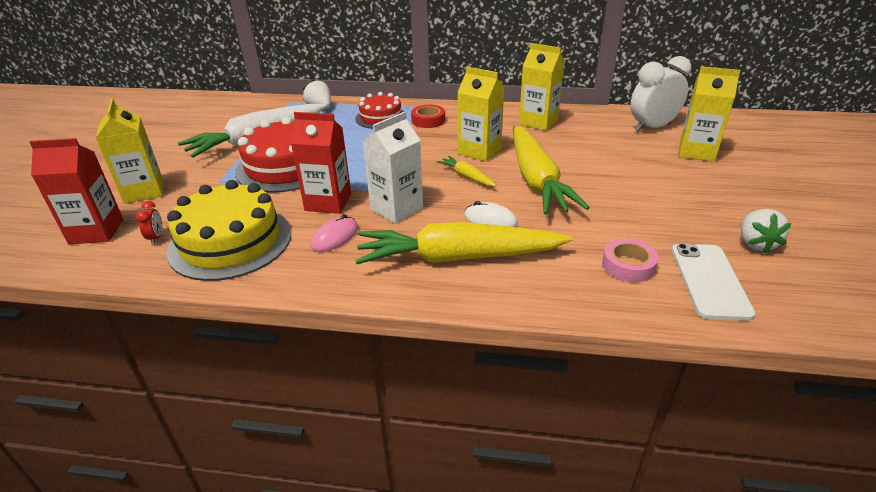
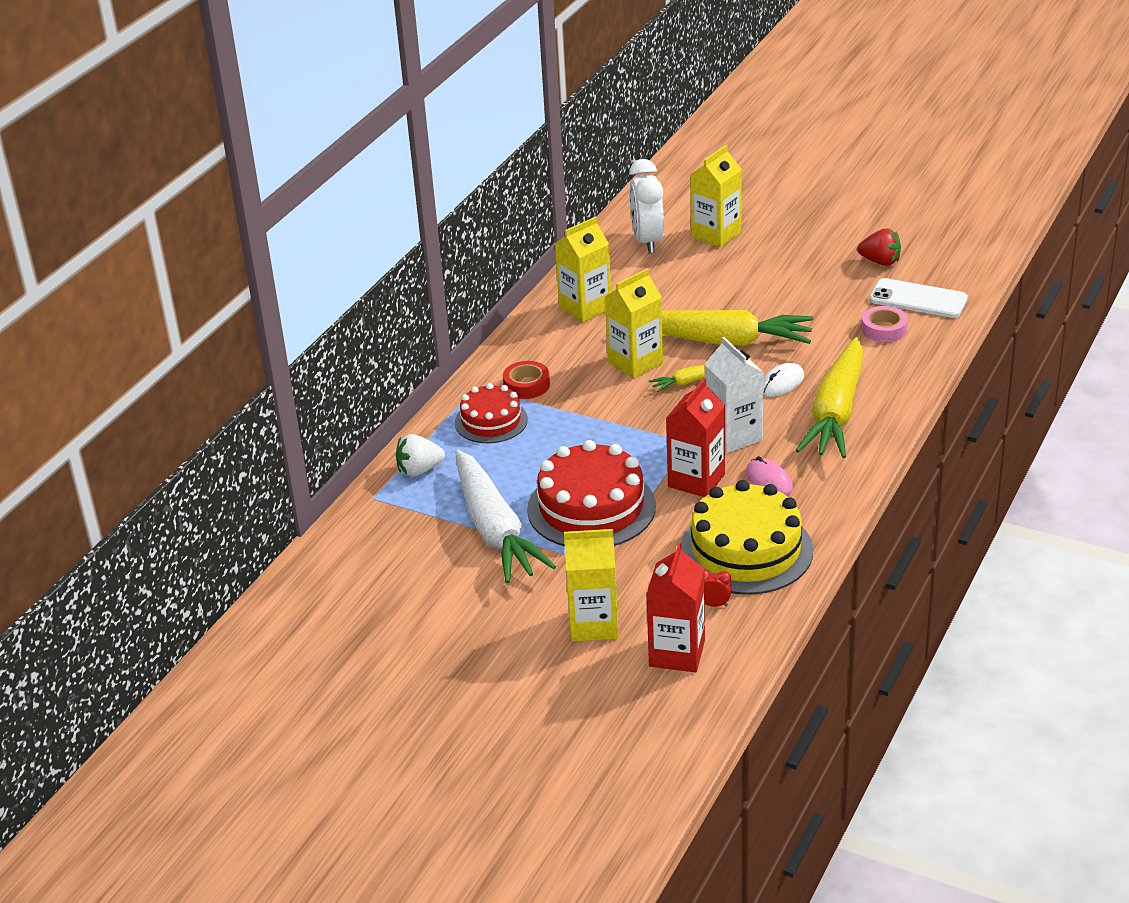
camera: 70 degrees left, 0 degrees up
(755, 243) = (880, 262): white strawberry -> red strawberry

